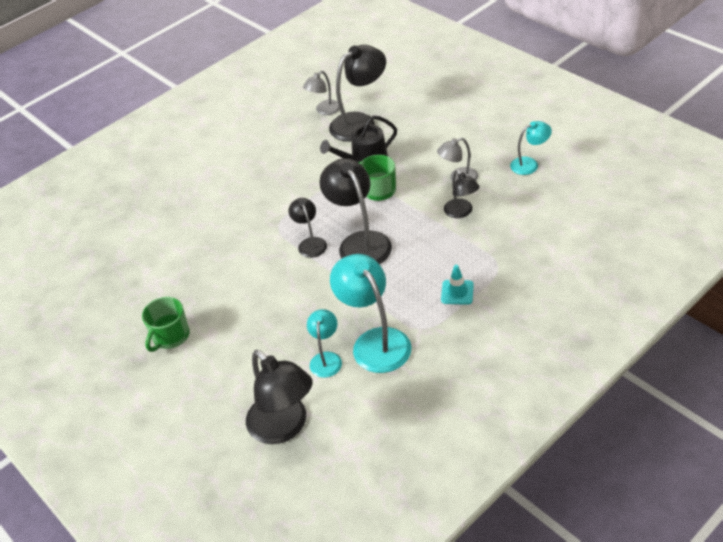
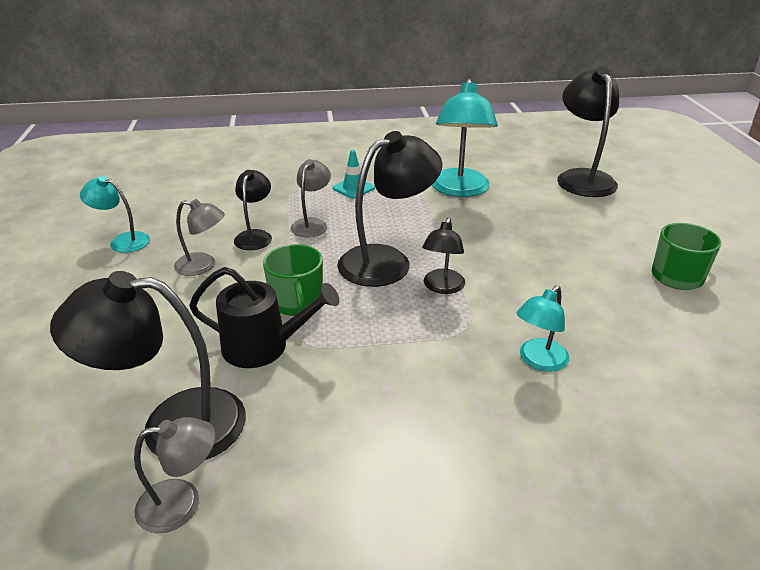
camera: 150 degrees left, 10 degrees down
(326, 358) = (513, 197): turquoise lamp -> turquoise lamp (538, 361)
(360, 242) = (387, 261): black lamp -> black lamp turned 135 degrees counterclockwise
(440, 241) = (312, 224): none -> grey lamp

